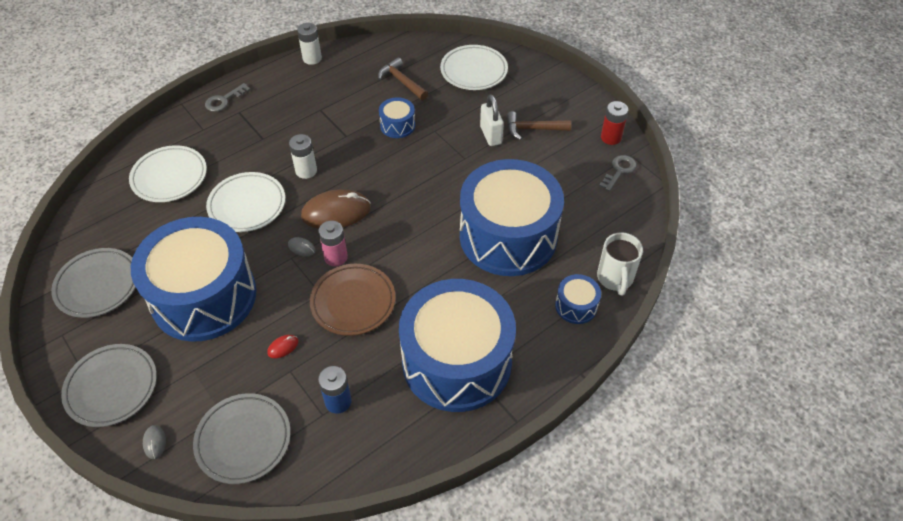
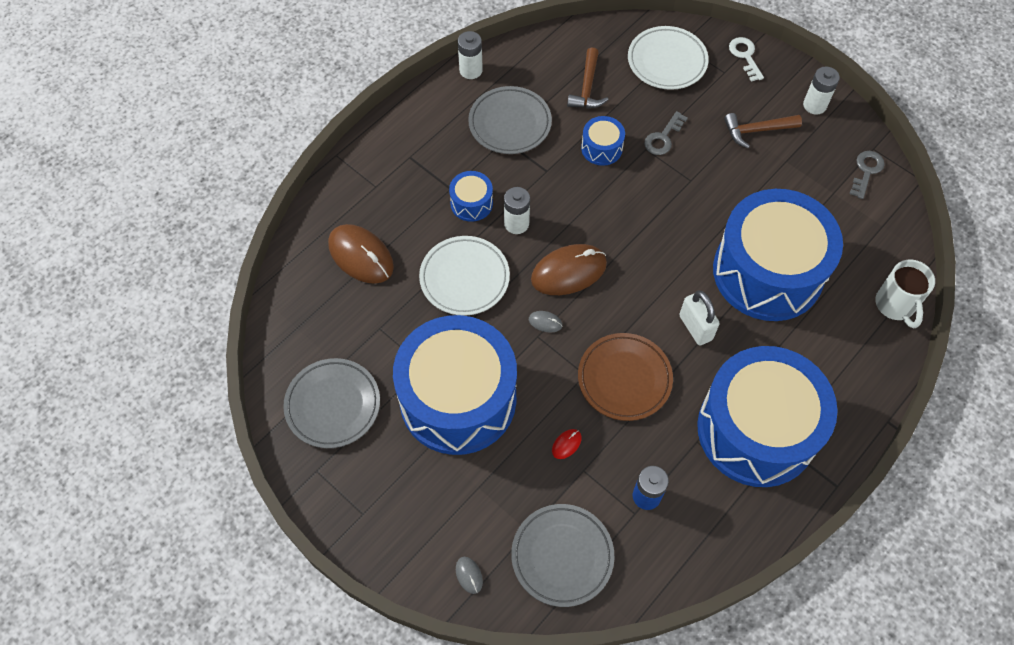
camera: 10 degrees left, 10 degrees up
(112, 387) = (398, 522): grey plate -> grey plate (510, 123)
(169, 177) = (361, 256): white plate -> brown mouse
(224, 100) = (386, 143): grey key -> grey key (663, 137)
(336, 257) = (587, 328): pink battery -> none
(401, 81) = (587, 87): brown hammer -> brown hammer turned 120 degrees counterclockwise
(490, 135) = (711, 146): white padlock -> white padlock (695, 327)
(540, 75) = (745, 56): none -> white key
(576, 306) = (863, 344): blue drum -> blue drum (471, 203)
(588, 117) = (814, 105): none -> white battery
(611, 137) = (846, 129): red battery -> none

